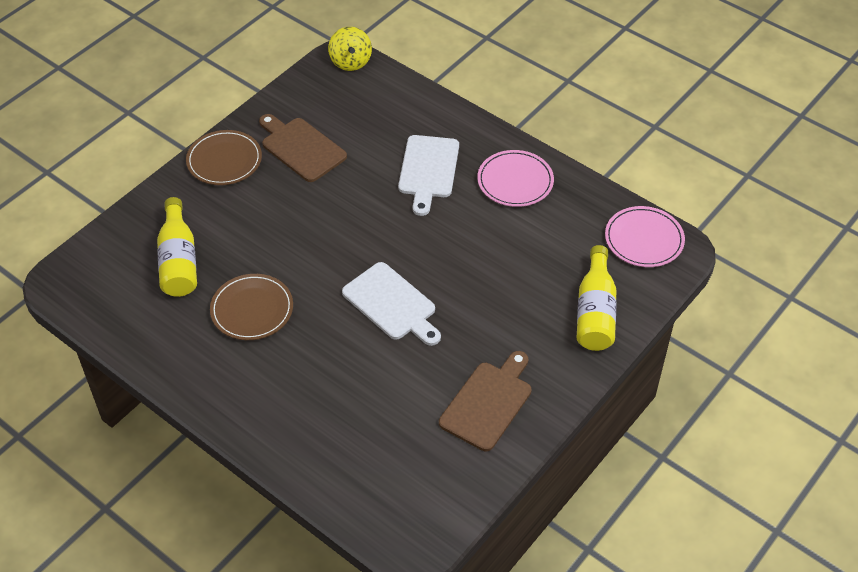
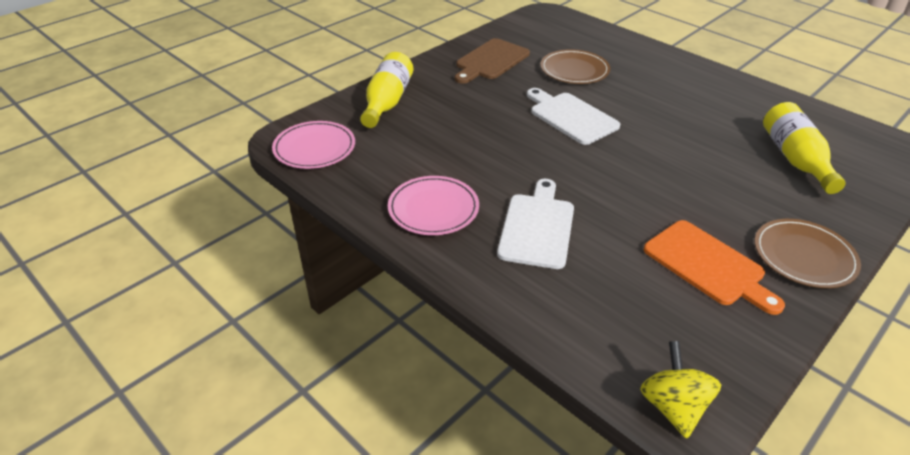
camera: 175 degrees left, 10 degrees down
(252, 309) = (701, 120): brown plate -> brown plate (574, 70)
(301, 148) = (708, 265): brown cutting board -> orange cutting board

